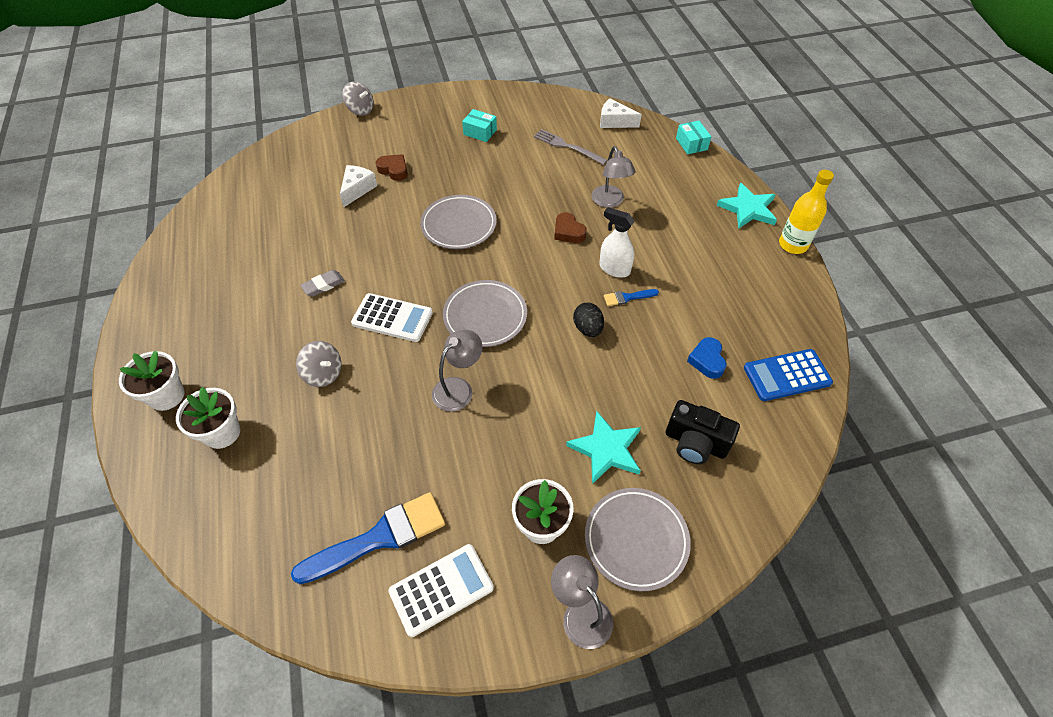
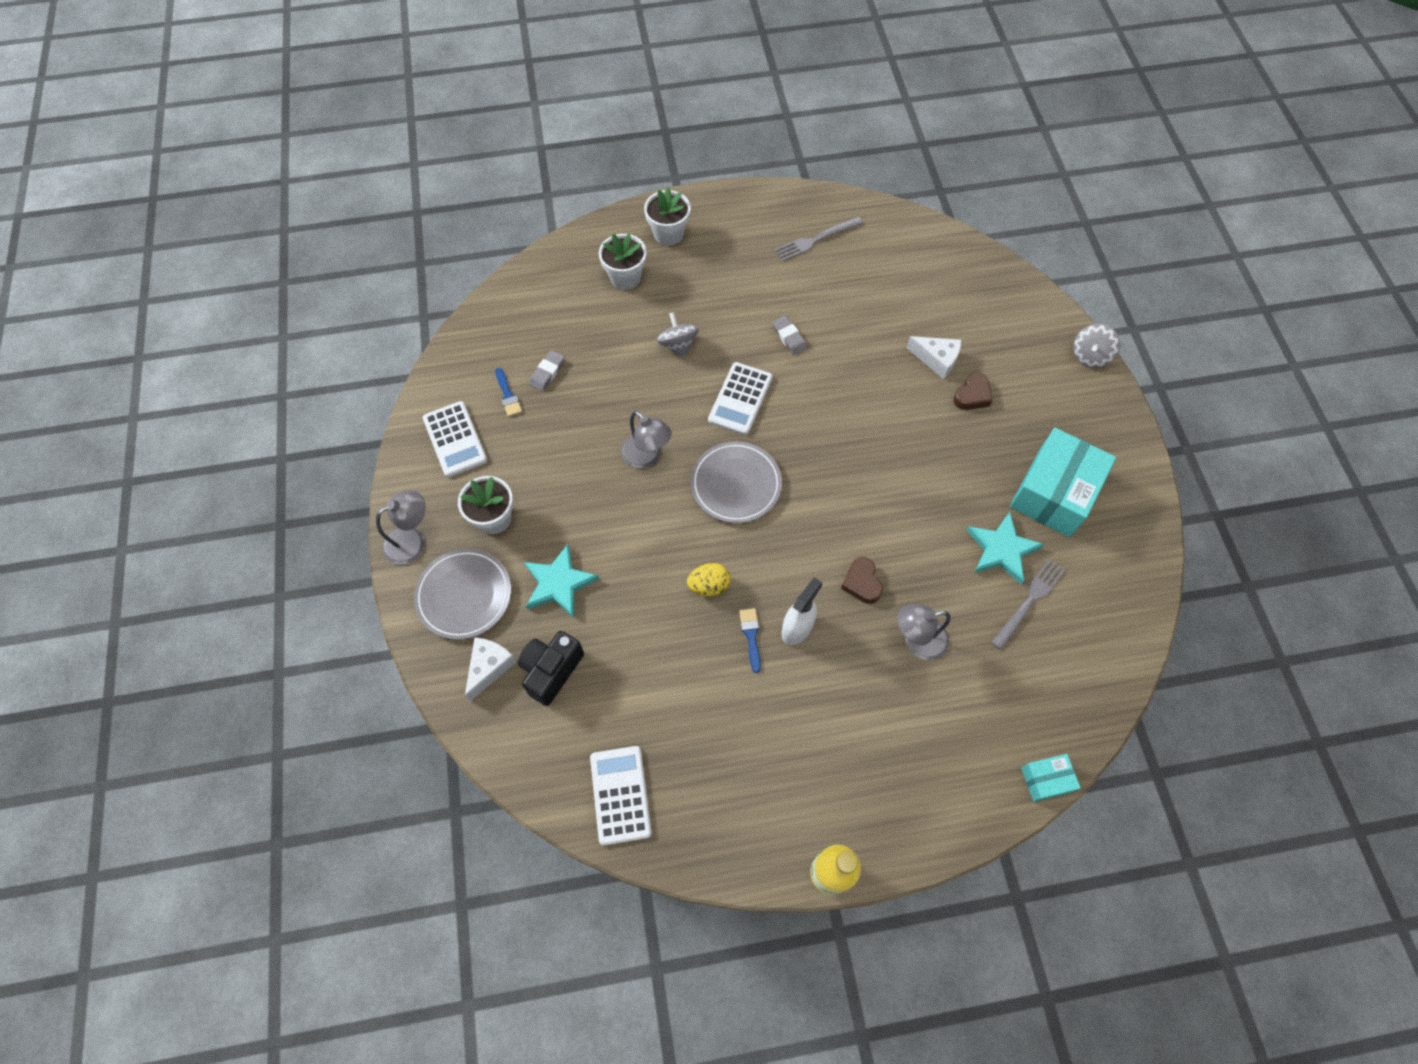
camera: 95 degrees right, 10 degrees up
(206, 269) = (816, 239): none -> grey fork
(323, 373) = (678, 345): grey spinning top -> grey spinning top turned 120 degrees clockwise
(349, 498) = (547, 372): none -> grey eraser
(379, 537) = (508, 395): blue brush -> blue brush, size x0.46
(459, 225) = (875, 463): grey plate -> none
(480, 132) = (1054, 493): turquoise box -> turquoise box, size x2.13
(568, 232) = (861, 583): brown heart -> brown heart turned 75 degrees counterclockwise
(588, 329) = (709, 586): black egg -> yellow egg
(614, 121) = (1092, 674): white cheese -> white cheese (489, 667)
(707, 360) = (652, 707): blue heart -> none
(748, 209) = (902, 828): turquoise star -> turquoise star (1001, 549)
(787, 375) = (620, 795): blue calculator -> white calculator

